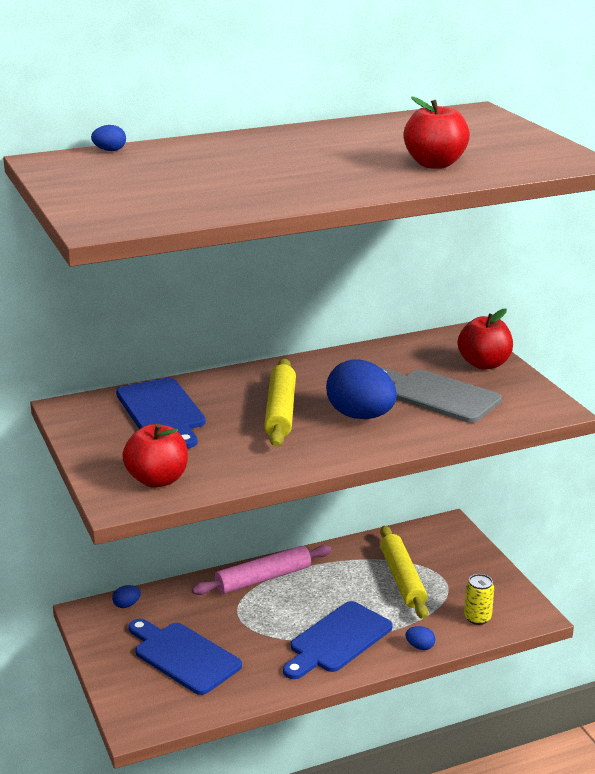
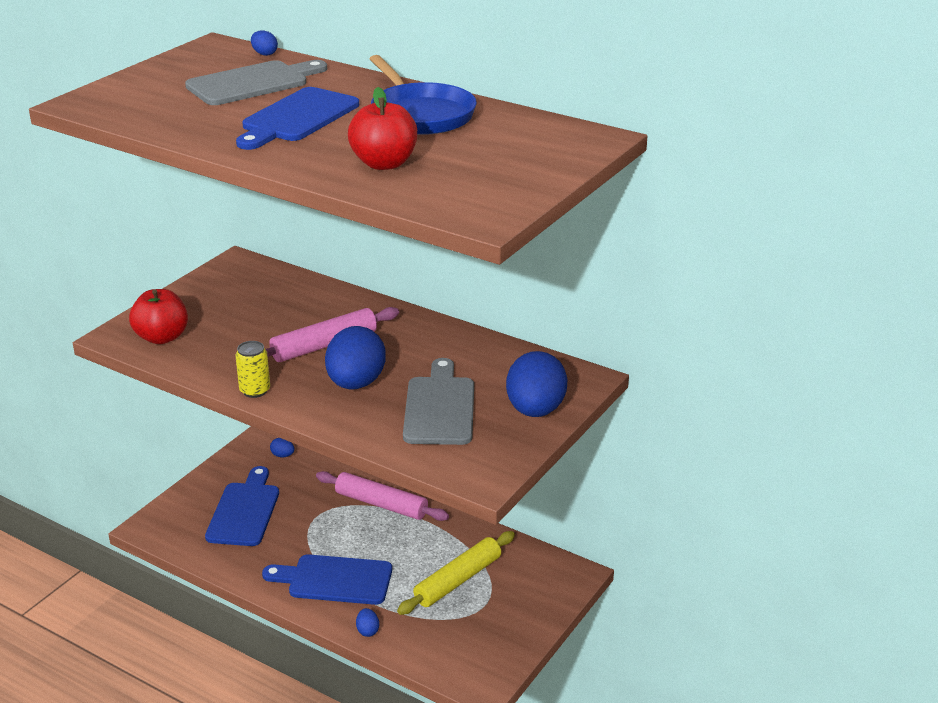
camera: 55 degrees right, 5 degrees up
(162, 411) = (270, 298): blue cutting board -> blue cutting board (297, 118)
(176, 166) = (253, 83): none -> grey cutting board
(281, 411) = (324, 345): yellow rolling pin -> pink rolling pin
(350, 138) = (420, 115): none -> blue pan
(477, 618) = (443, 649): yellow can -> yellow can (255, 391)
(484, 364) = (535, 410): red apple -> blue egg

